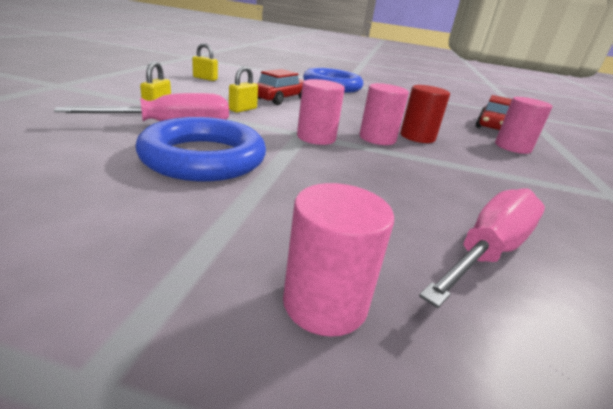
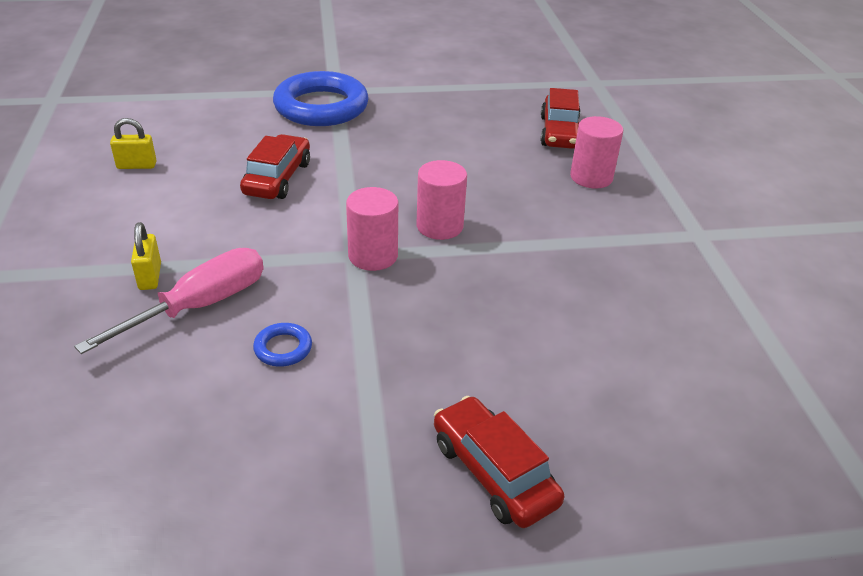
camera: 20 degrees left, 10 degrees up
(204, 158) = (283, 348): blue ring -> blue ring, size x0.41
(243, 109) = (250, 229): yellow padlock -> none
(325, 303) = (493, 472): pink cylinder -> red car
(417, 137) = (482, 202): red cylinder -> none
(487, 251) = (594, 367): pink screwdriver -> none

